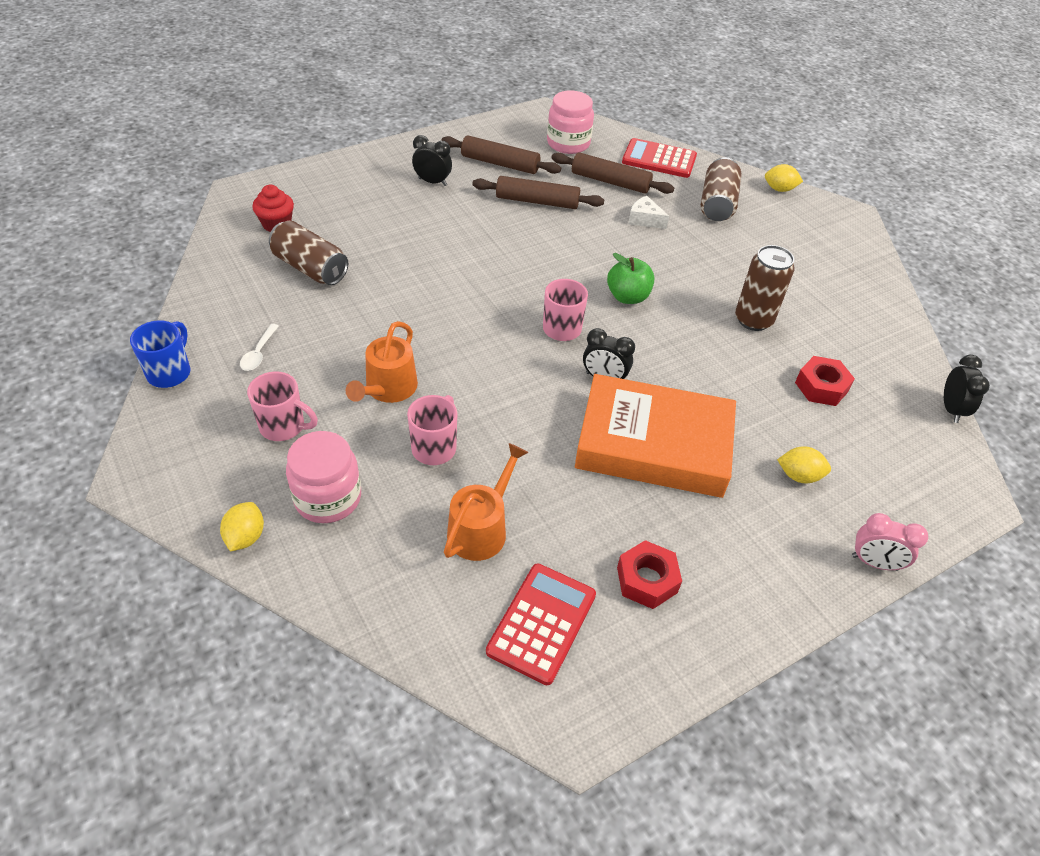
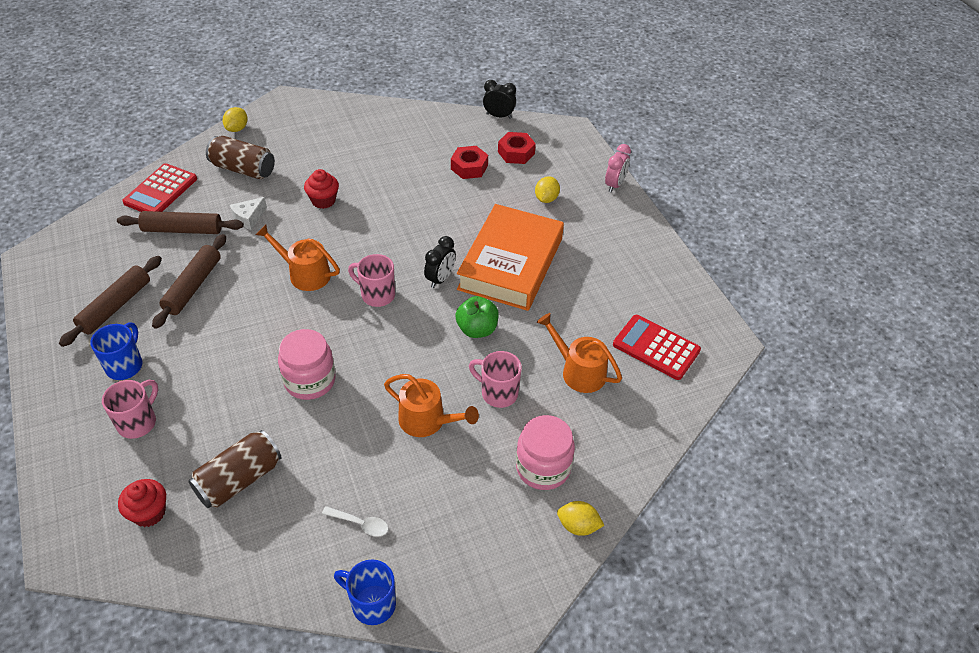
camera: 80 degrees left, 0 degrees up
(284, 426) = (460, 500): pink mug -> pink mug (138, 422)
(432, 182) = (125, 365): black clock -> blue mug
(568, 143) = (103, 249): pink jar -> pink jar (310, 381)
(577, 270) = (305, 274): none -> orange watering can
(610, 182) = (182, 230): brown rolling pin -> brown rolling pin turned 60 degrees clockwise
(628, 297) = (348, 248): green apple -> green apple (477, 329)
(647, 580) = (624, 289): red nut -> red nut (516, 153)
(695, 267) = (323, 201): none -> red cupcake
(753, 320) = (394, 183): brown can -> none

